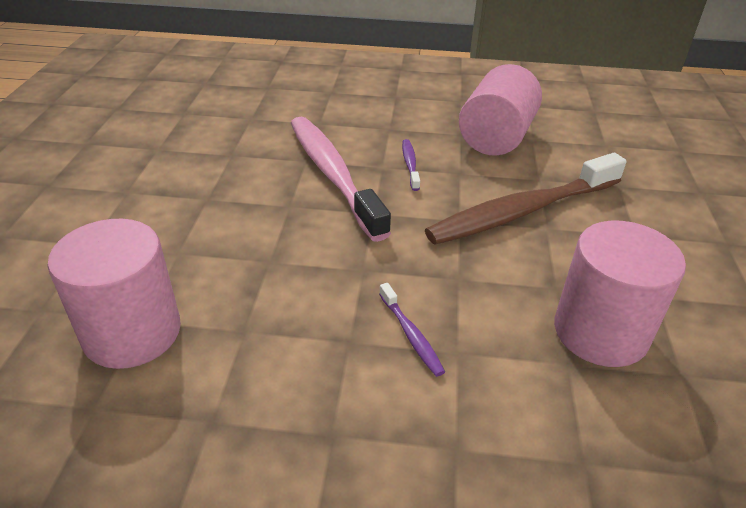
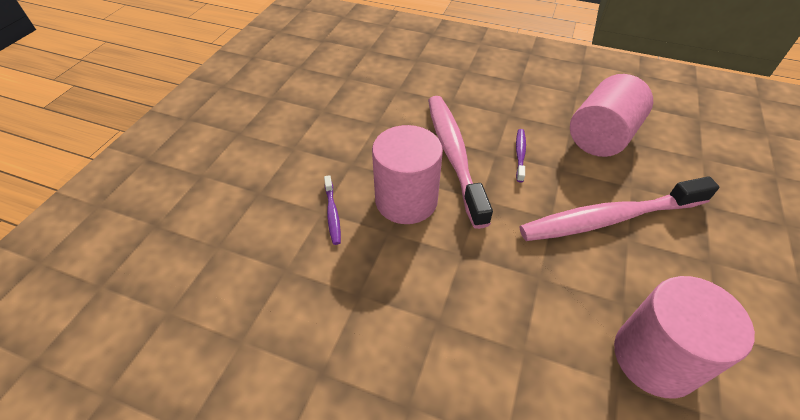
camera: 15 degrees right, 10 degrees up
(132, 333) = (278, 280): pink cylinder -> pink cylinder (406, 200)
(411, 335) = (489, 326): purple toothbrush -> purple toothbrush (332, 214)
(522, 211) = (609, 218): brown toothbrush -> pink toothbrush

